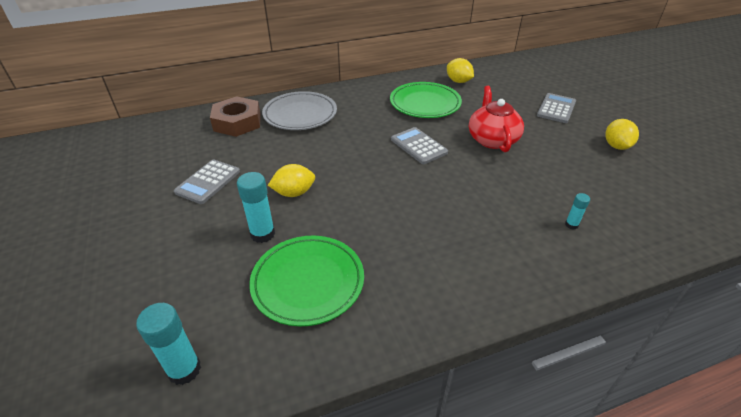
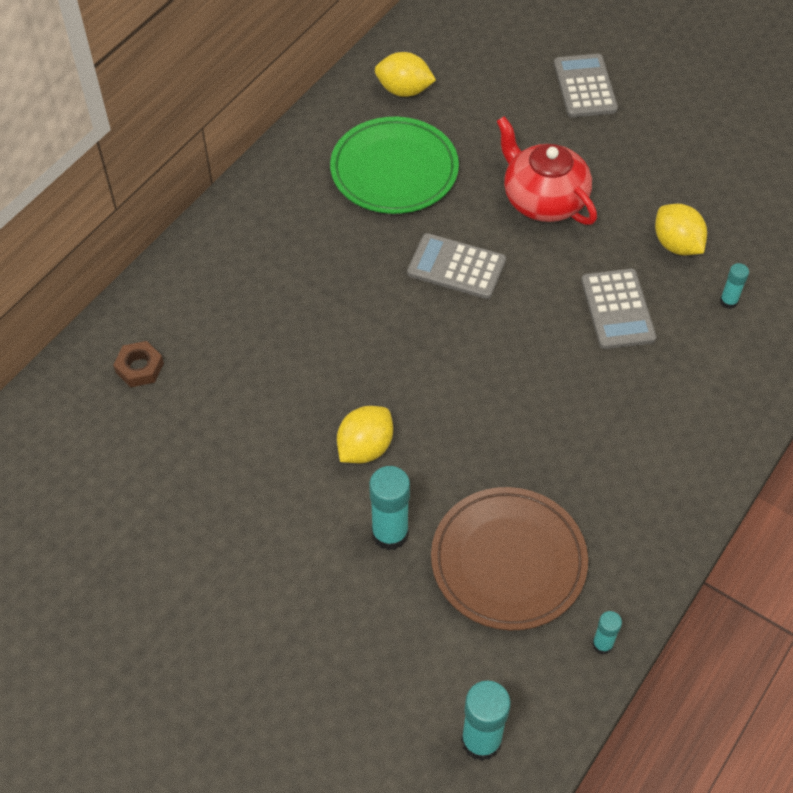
camera: 35 degrees left, 15 degrees up
(208, 182) = (224, 501): grey calculator -> grey calculator (617, 309)
(237, 122) = (139, 368): brown nut -> brown nut, size x0.50
(300, 114) = (224, 296): grey plate -> none
(308, 282) = (508, 561): green plate -> brown plate
(315, 363) = (602, 644): none -> turquoise glue stick
(616, 146) = (702, 129): yellow lemon -> yellow lemon (676, 245)

